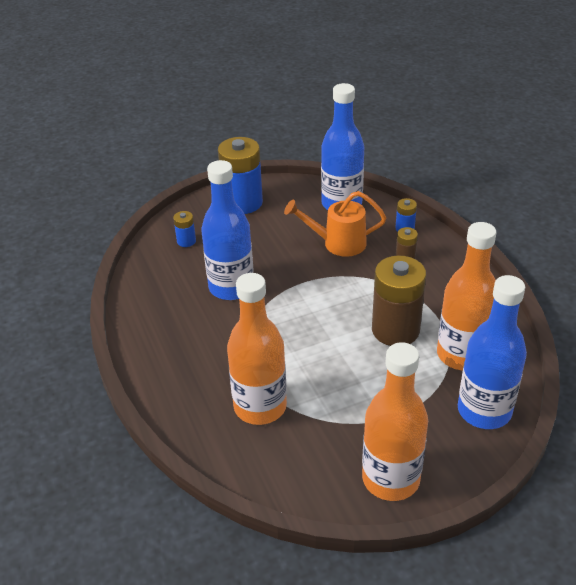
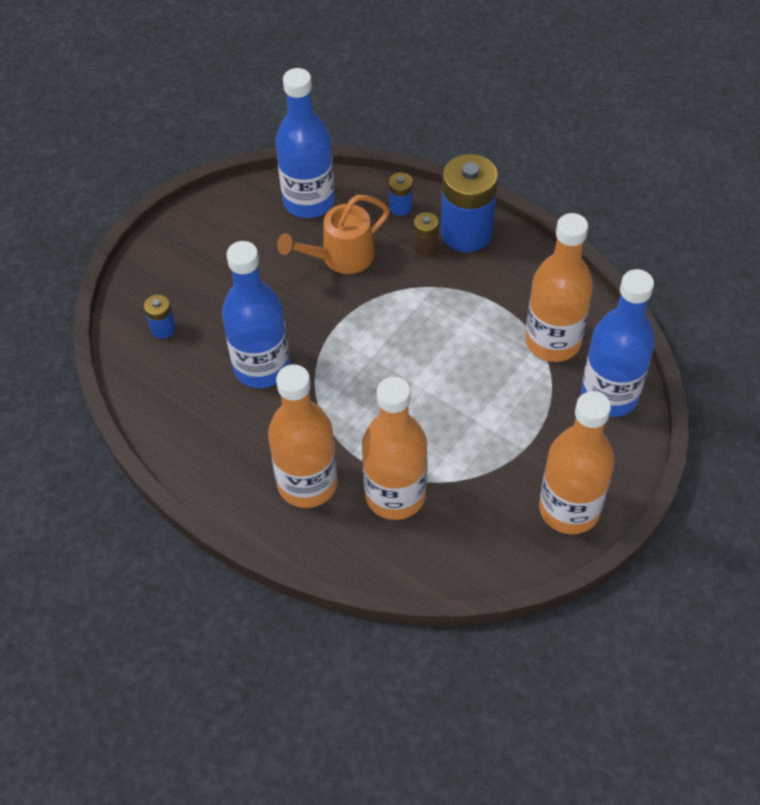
camera: 30 degrees left, 15 degrees up
(203, 371) = (307, 483): none -> orange bottle
(242, 203) = (191, 246): blue battery -> blue battery (466, 232)
(395, 330) = (471, 342): brown battery -> none

